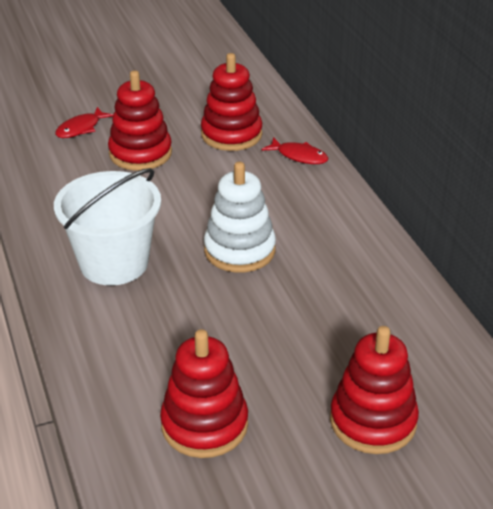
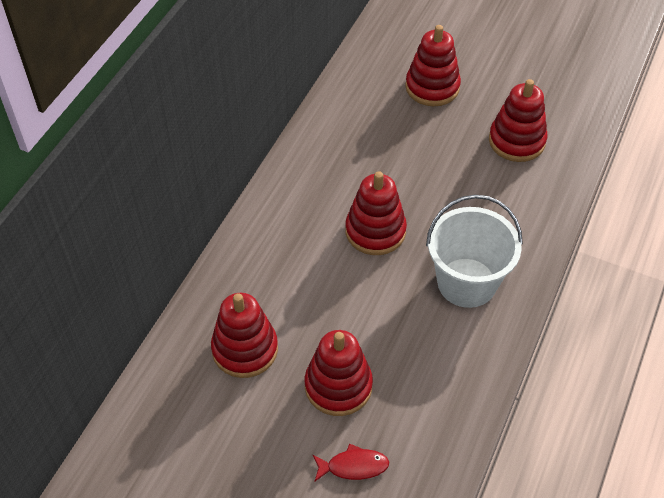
camera: 135 degrees left, 15 degrees up
(239, 250) = (375, 231): white stacking toy -> red stacking toy
(299, 156) = (229, 283): red fish -> none

